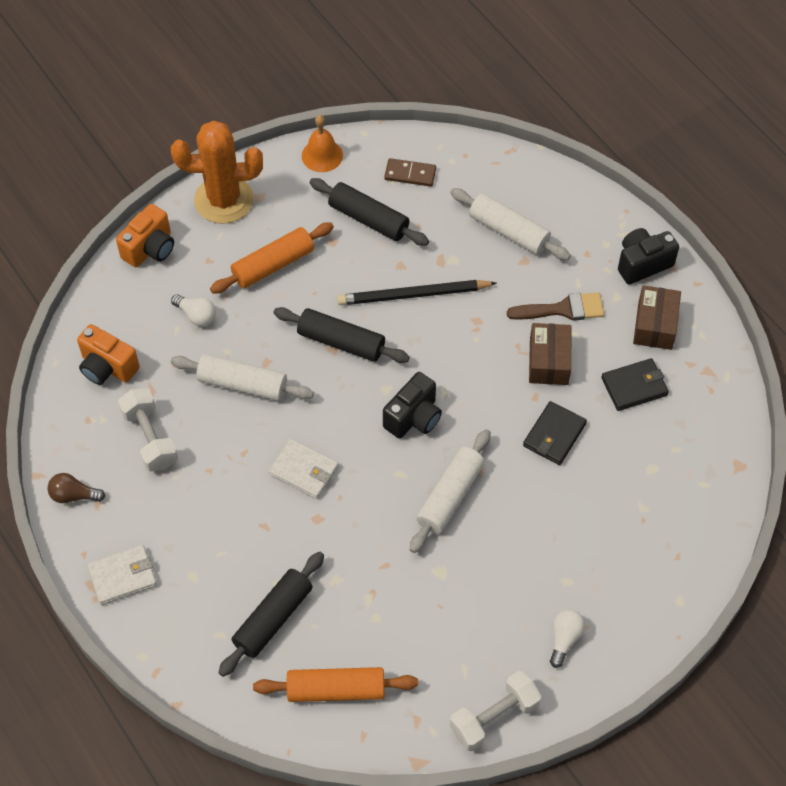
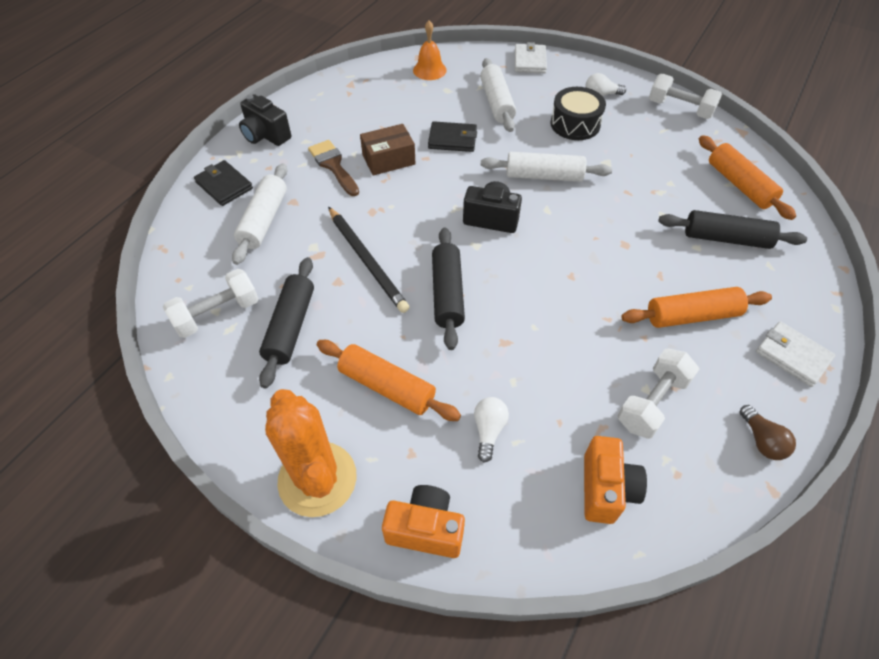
camera: 115 degrees left, 5 degrees down
(207, 523) = (692, 315): none -> orange rolling pin
(242, 384) = (541, 351): white rolling pin -> white rolling pin (497, 103)
(304, 471) = (591, 269): white wallet -> white wallet (530, 61)
(322, 155) = (214, 404): orange bell -> orange bell (429, 70)
(410, 174) = (217, 314): brown domino -> white dumbbell
(522, 576) = (575, 124): none -> black drum
(634, 386) = (385, 113): black wallet -> black wallet (224, 185)
(655, 325) = (323, 116): brown box -> none

